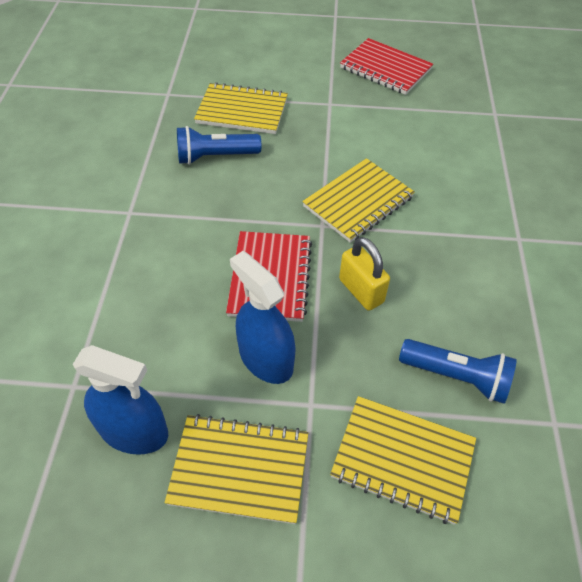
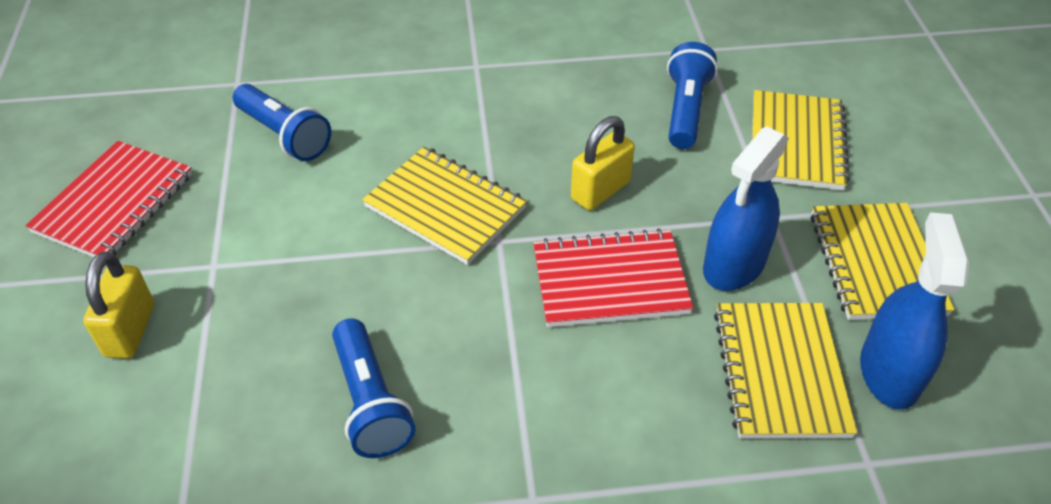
camera: 100 degrees left, 5 degrees down
(242, 111) = (237, 388): yellow notebook -> yellow notebook (780, 372)
(291, 77) = (130, 330): none -> yellow padlock
(439, 132) = (284, 135): none -> blue flashlight

